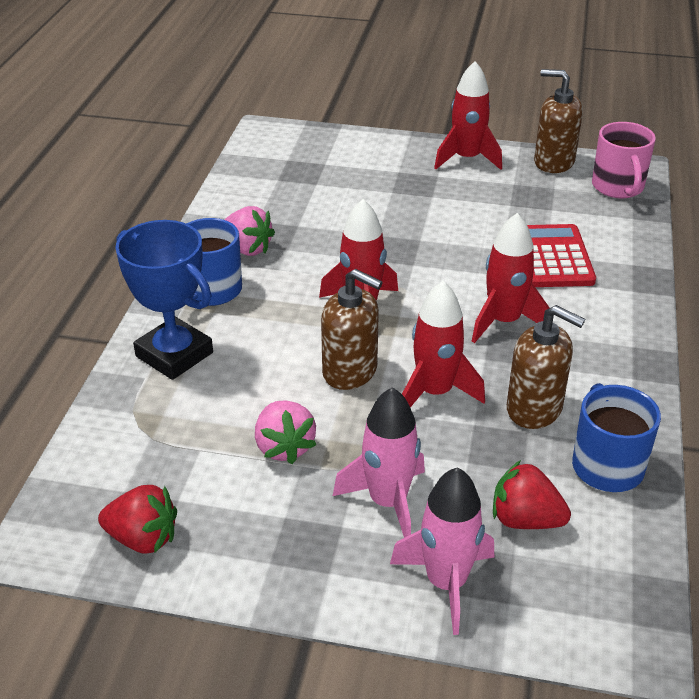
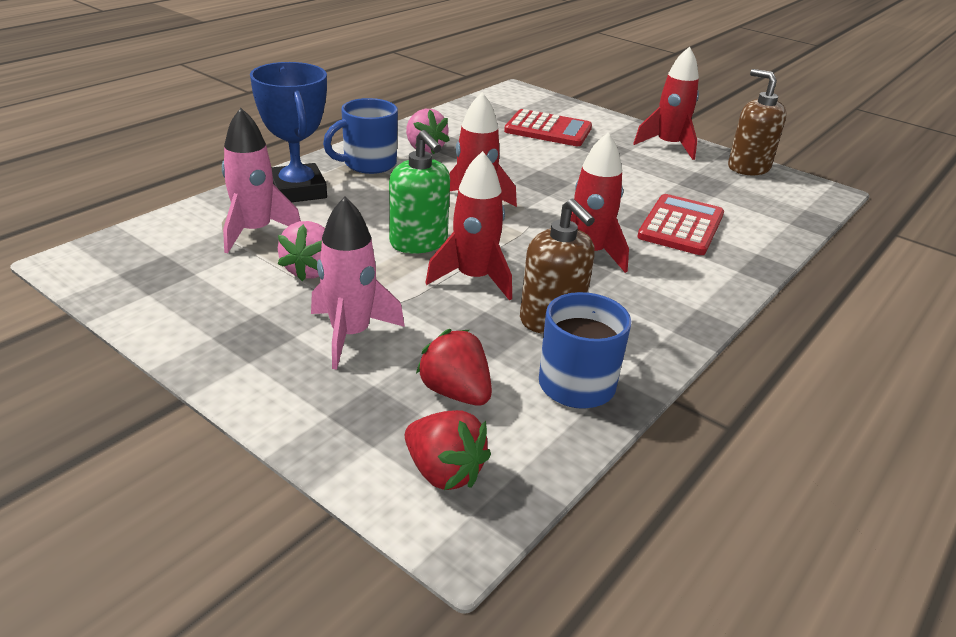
camera: 25 degrees right, 5 degrees down
(143, 538) = (141, 286): red strawberry -> red strawberry (444, 472)
(342, 177) = (548, 130): none -> red calculator
(350, 371) = (419, 242): brown soap dispenser -> green soap dispenser
(446, 583) = (334, 408): pink rocket -> pink rocket (255, 232)
(618, 187) = (796, 199): pink mug -> none

